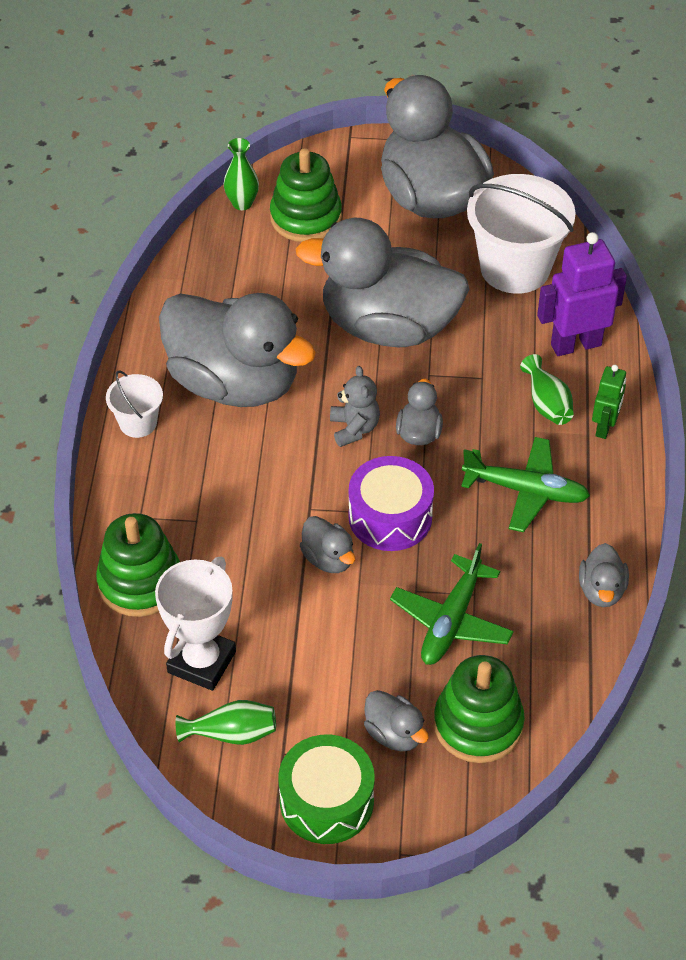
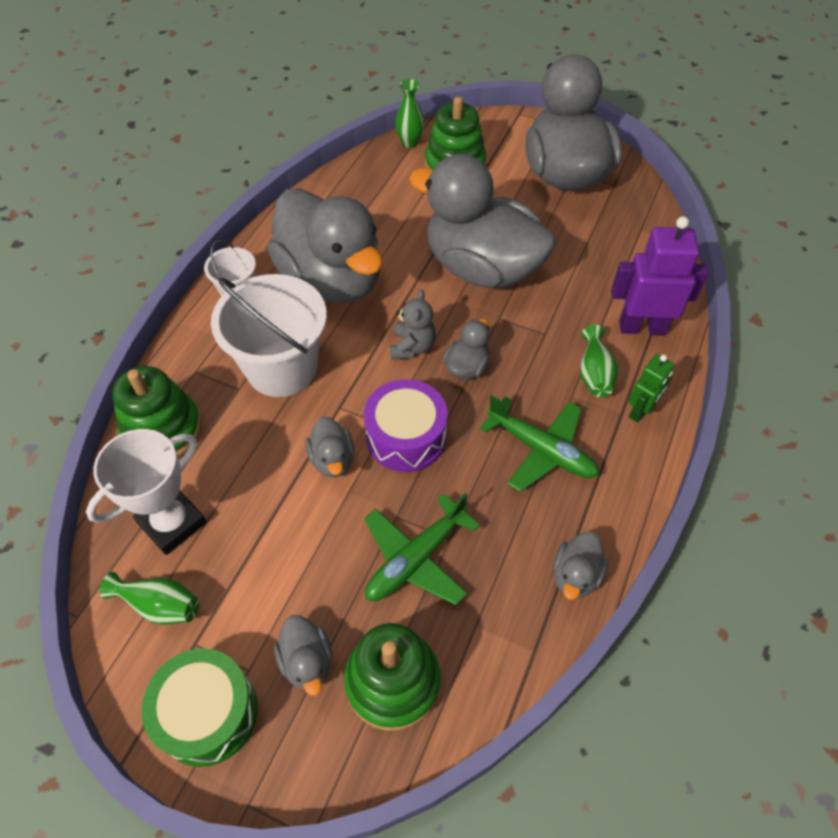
camera: 20 degrees right, 5 degrees up
(515, 268) = (613, 247): white bucket -> white bucket (281, 368)

